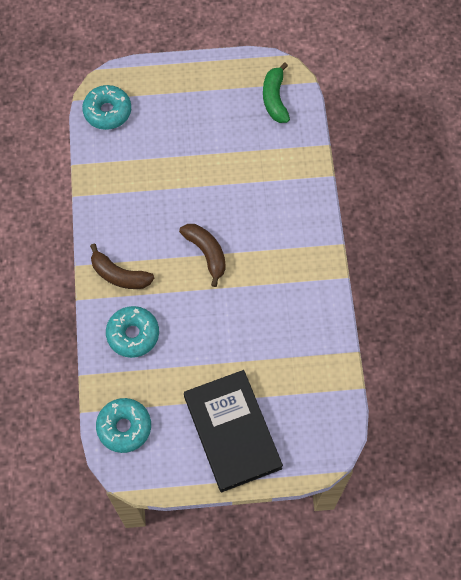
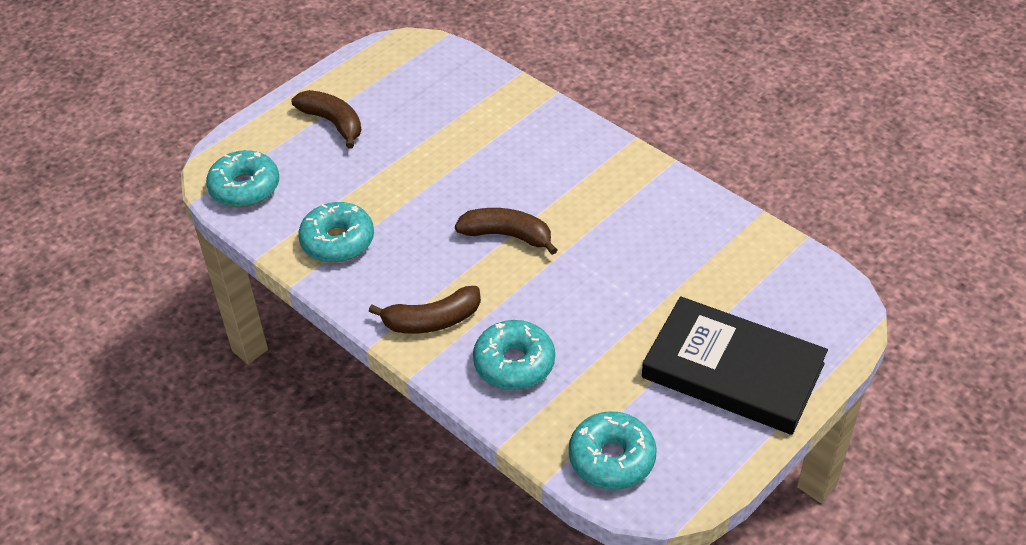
camera: 40 degrees left, 20 degrees down
(121, 186) = (337, 241): none -> turquoise donut
(191, 101) = (333, 123): none -> brown banana
(275, 99) = (423, 69): green banana -> none

